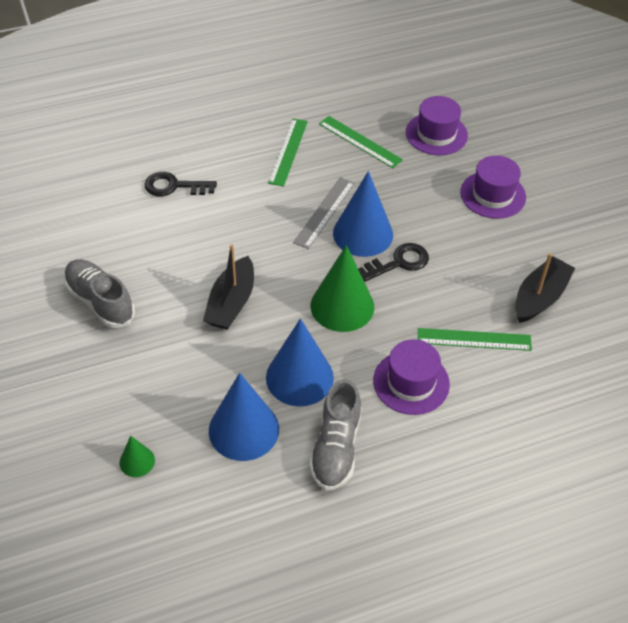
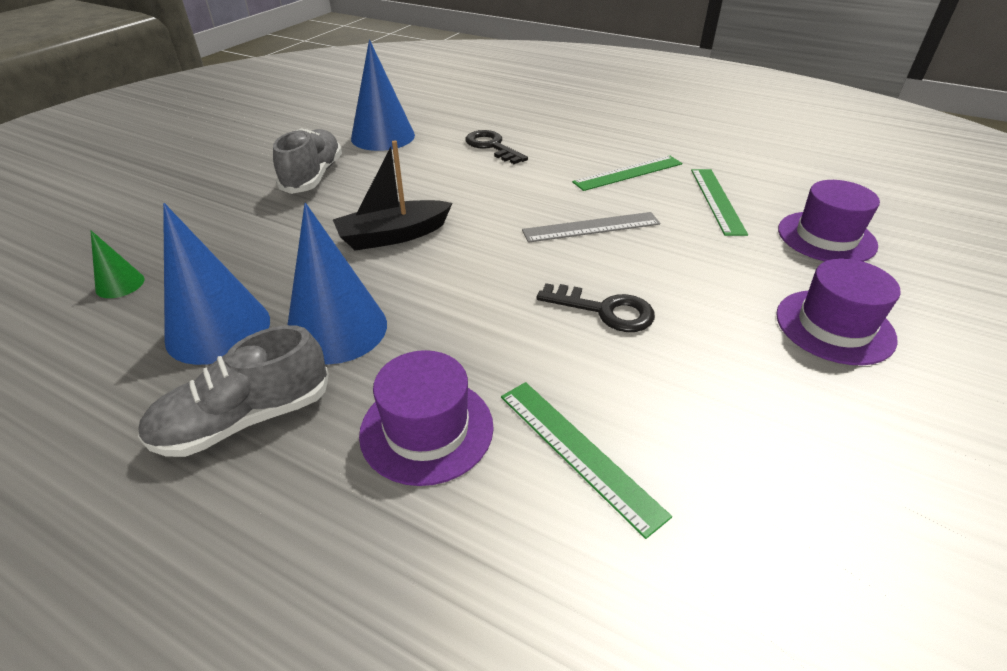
camera: 50 degrees right, 10 degrees down
(342, 306) = (481, 304): green cone -> none
(363, 234) = (604, 264): blue cone -> blue cone (383, 136)
(539, 297) = (756, 483): black boat -> none

